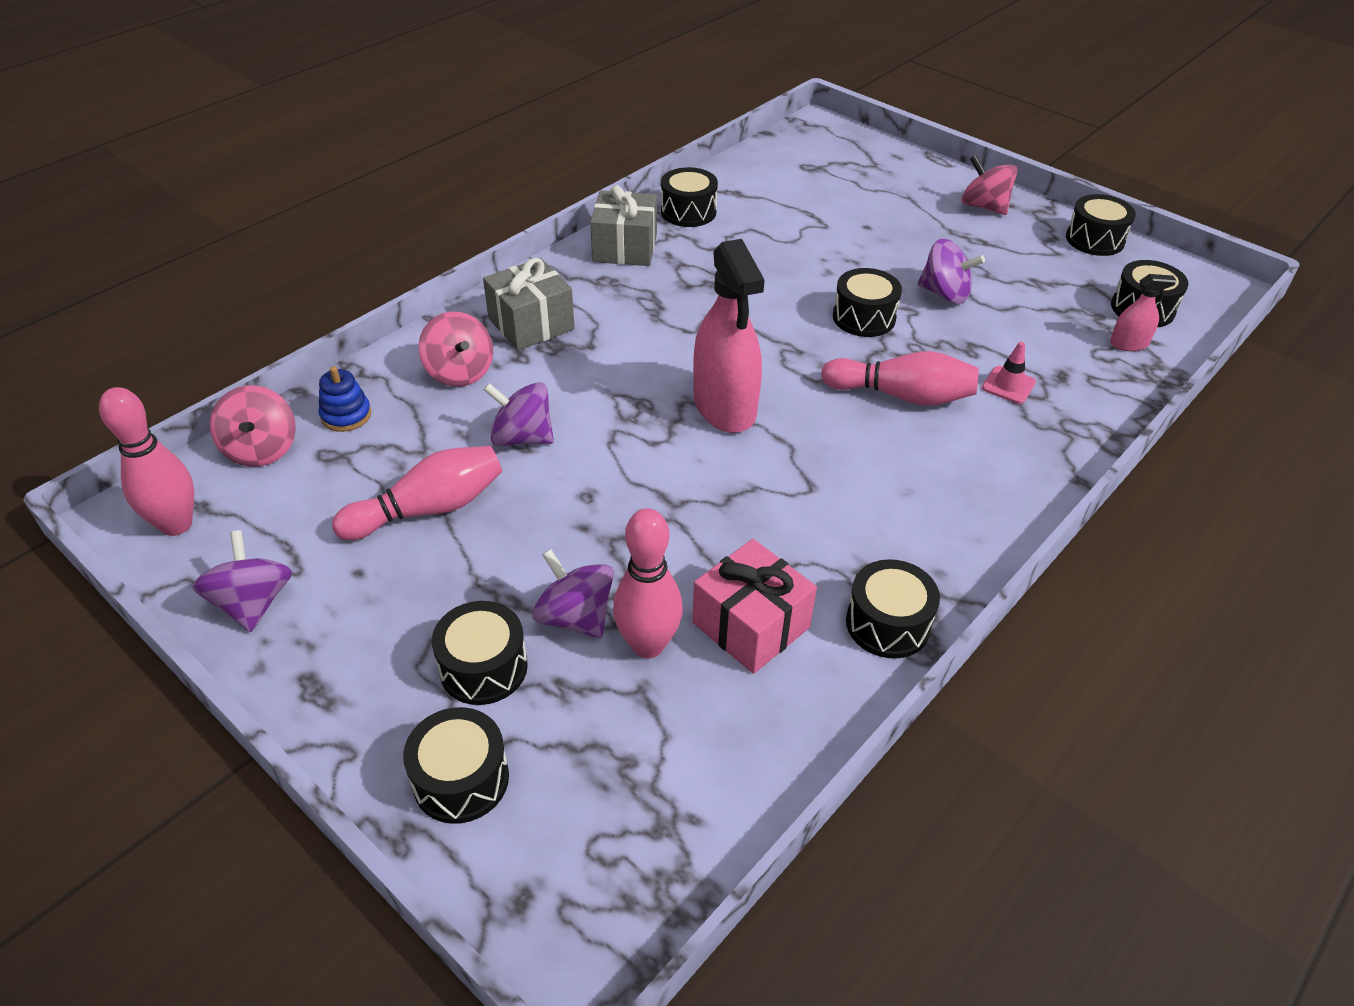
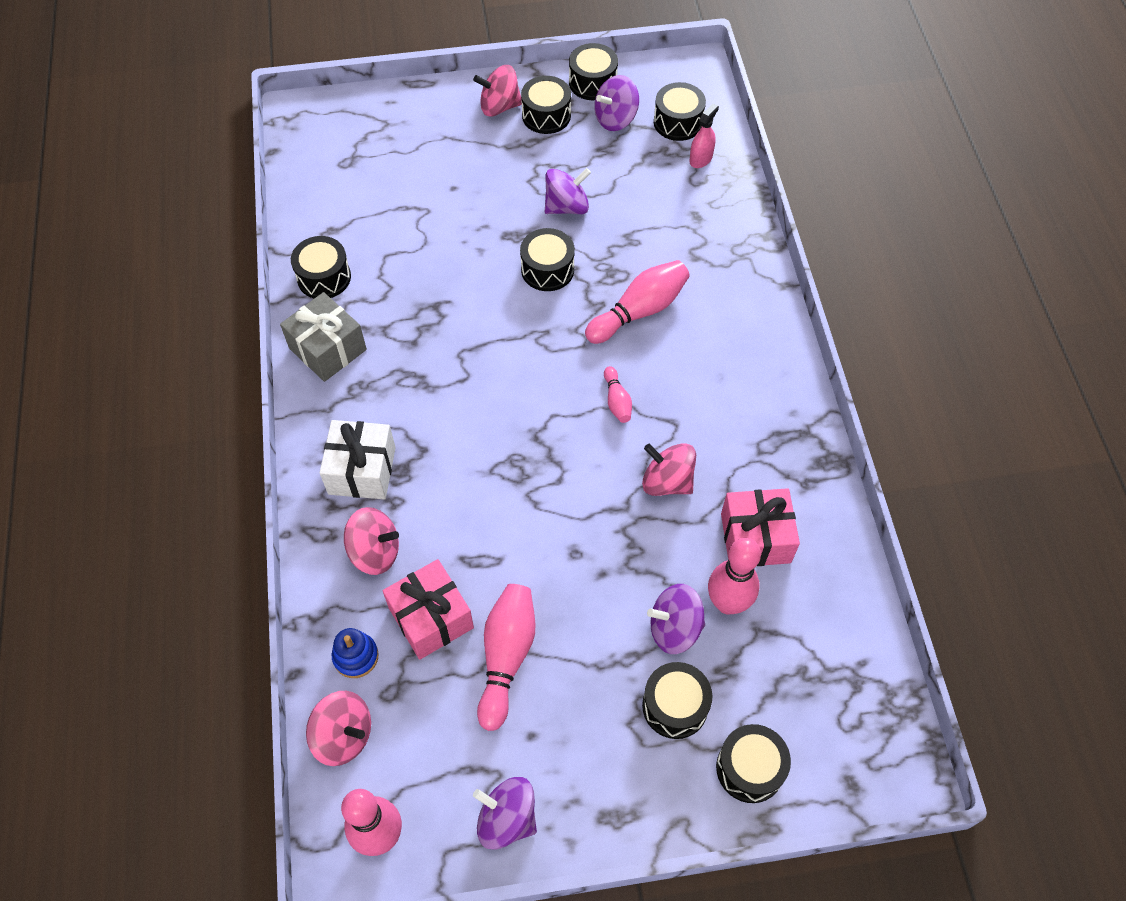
camera: 50 degrees left, 15 degrees up
(425, 439) = (431, 618): none -> pink gift
(522, 437) = (484, 555): purple spinning top -> purple spinning top (615, 119)
(531, 324) = (362, 470): grey gift -> white gift
(724, 406) = (561, 415): pink spray bottle -> none
(738, 518) = (667, 481): none -> pink spinning top
(785, 434) = (617, 401): none -> pink bowling pin
(887, 624) = (808, 468): black drum -> black drum (546, 115)
(1008, 385) = (680, 249): pink traffic cone -> none

